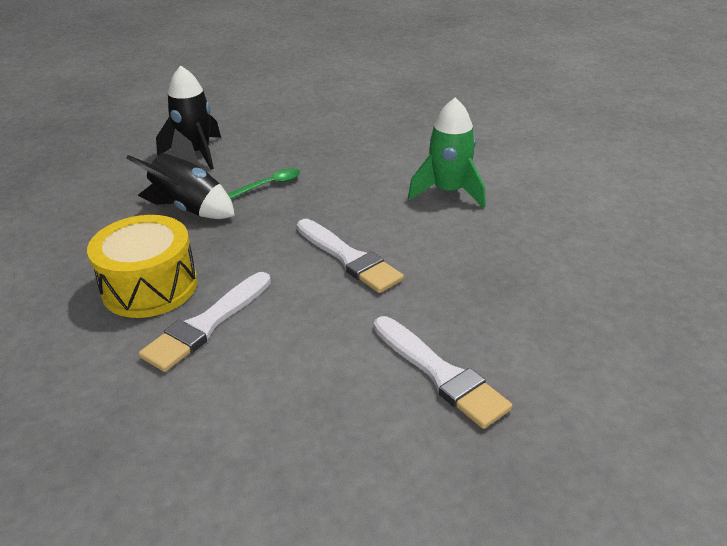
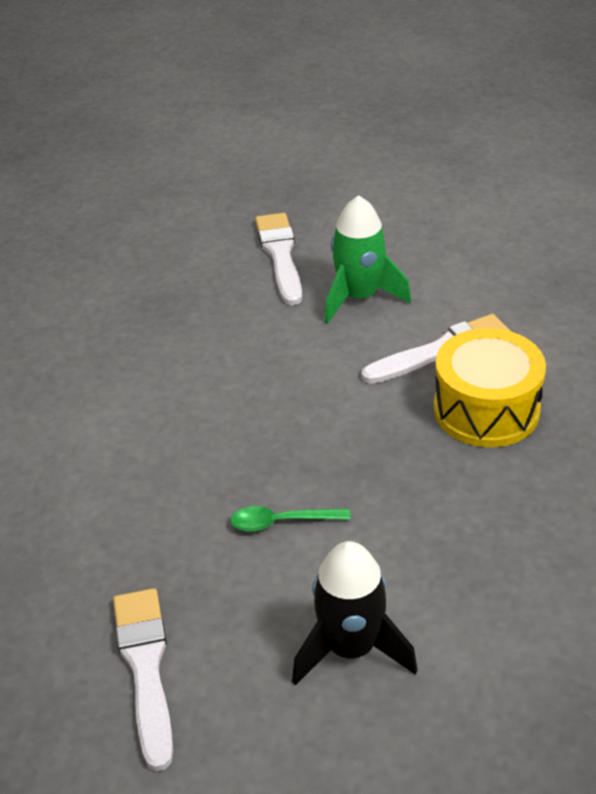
camera: 150 degrees left, 5 degrees up
(189, 208) = (407, 516): black rocket -> none
(349, 258) = (268, 374): white brush -> white brush (145, 667)
(449, 192) = (83, 424): green rocket -> green rocket (359, 297)

